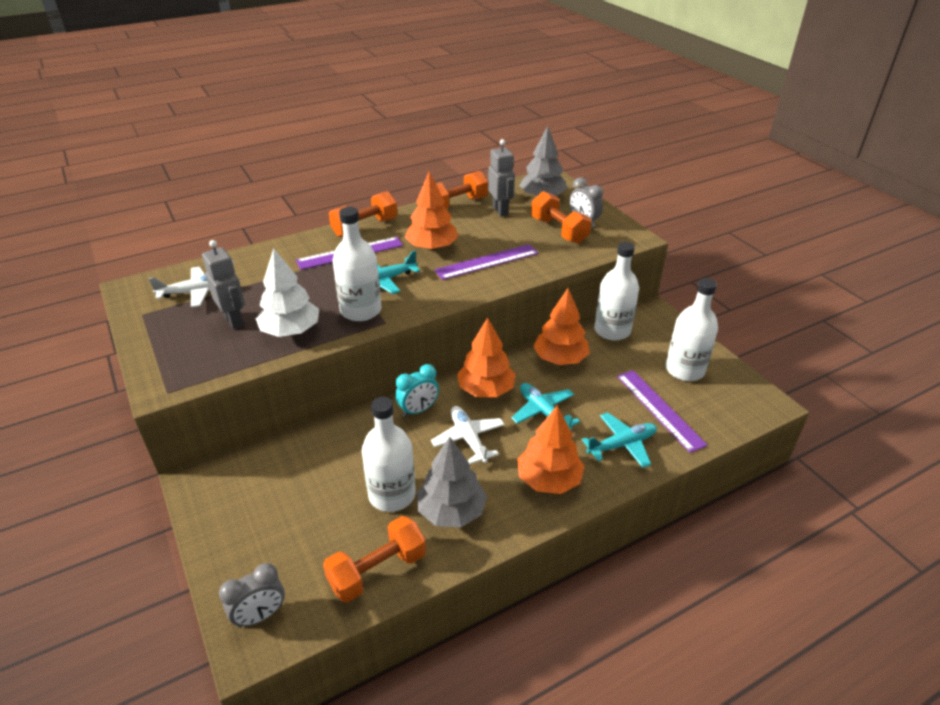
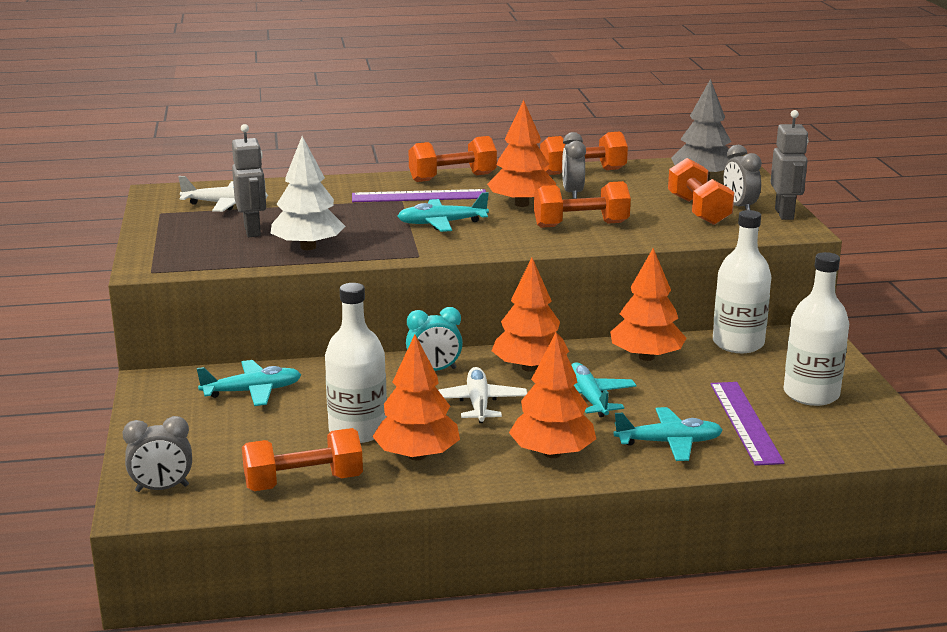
camera: 20 degrees right, 15 degrees down
(286, 471) = (252, 391): none -> turquoise plane
(361, 310) = (397, 243): white bottle -> none
(451, 511) = (417, 455): grey tree -> orange tree
(462, 228) = (572, 193): none -> grey clock
(487, 262) = (581, 225): purple ruler -> orange dumbbell
(500, 211) = (636, 184): grey robot -> grey robot (784, 214)

